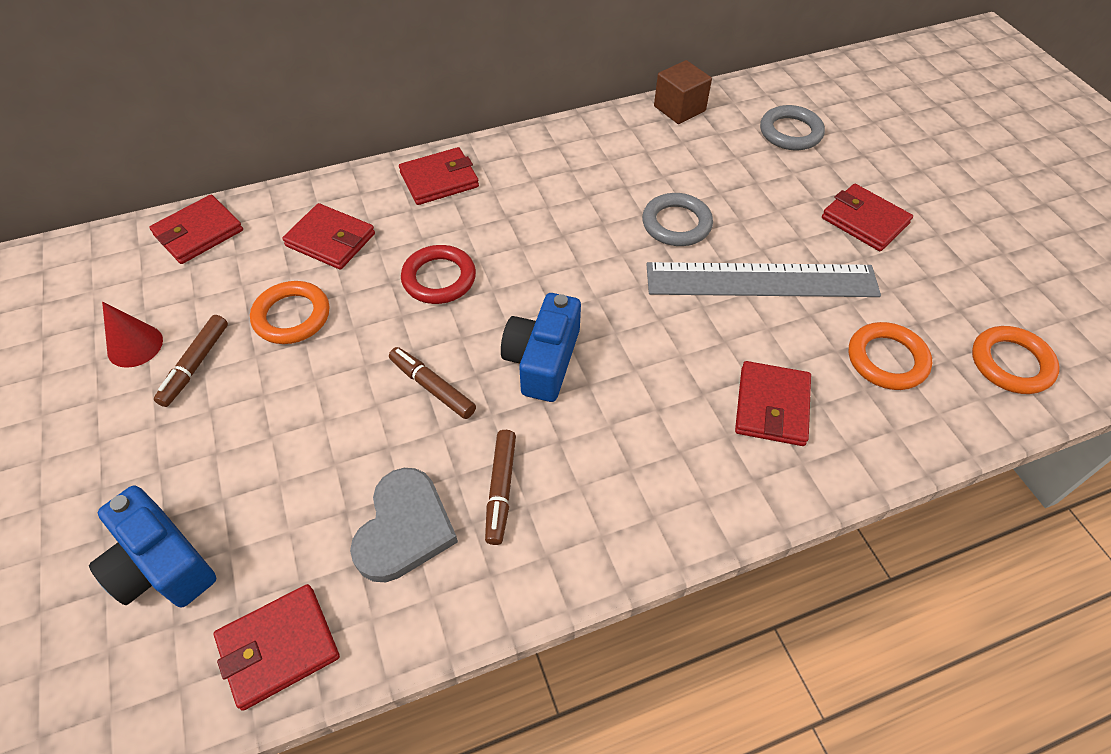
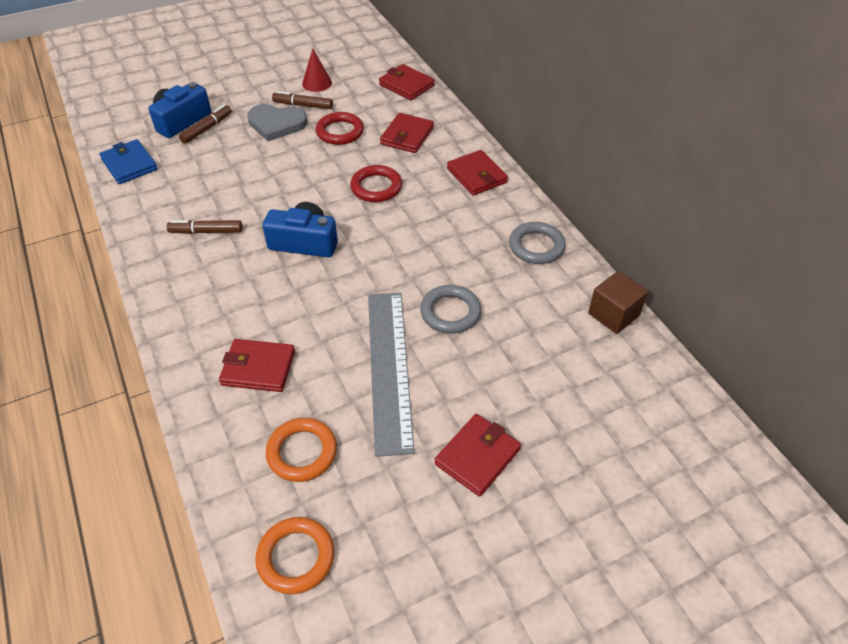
camera: 85 degrees right, 5 degrees down
(279, 647) = (129, 164): red wallet -> blue wallet
(292, 316) = (340, 132): orange ring -> red ring
(404, 528) = (187, 196): grey heart -> grey heart (276, 124)
(432, 387) = (283, 195): brown marker -> brown marker (207, 128)
(790, 132) = (603, 404): grey ring -> grey ring (536, 246)

